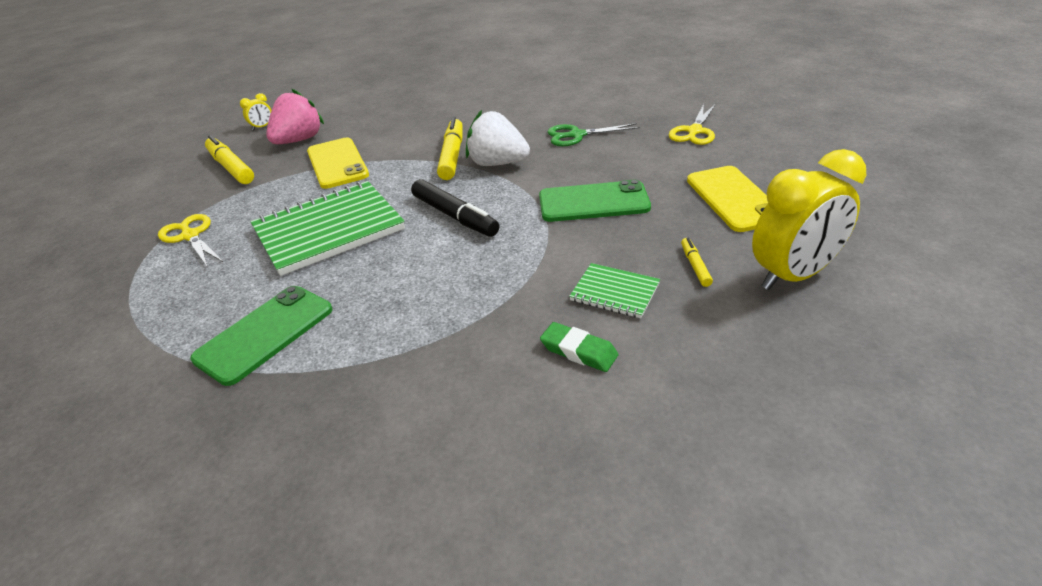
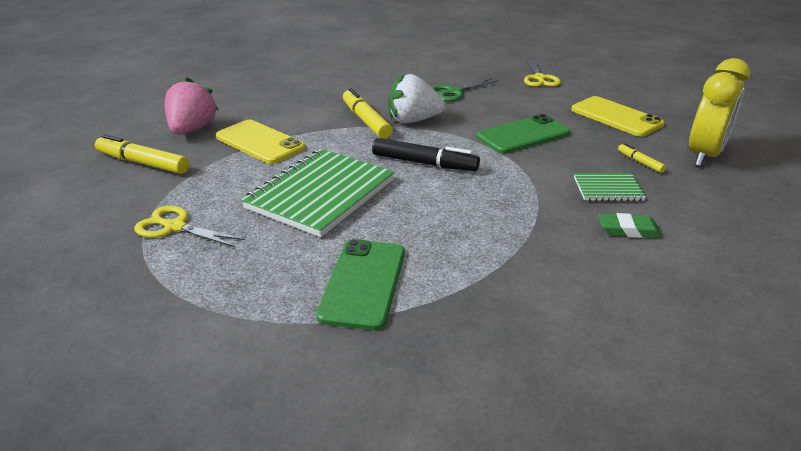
camera: 30 degrees left, 5 degrees down
(262, 127) = (133, 124): yellow clock -> none

